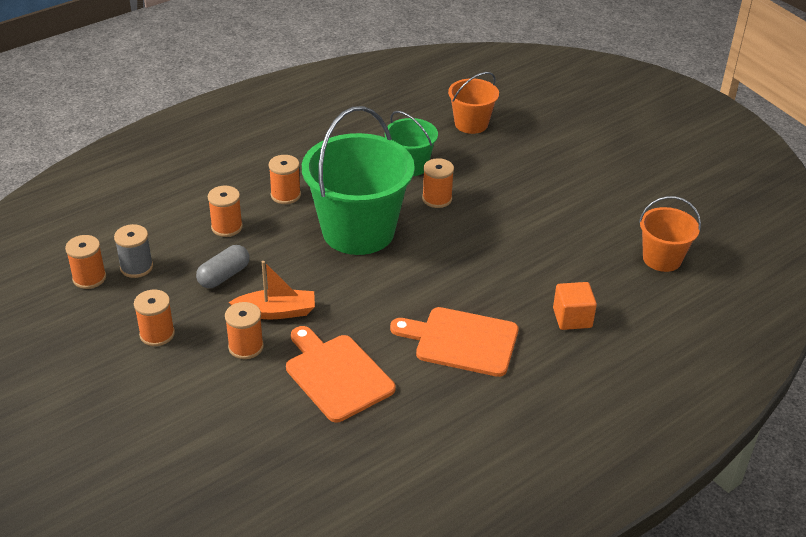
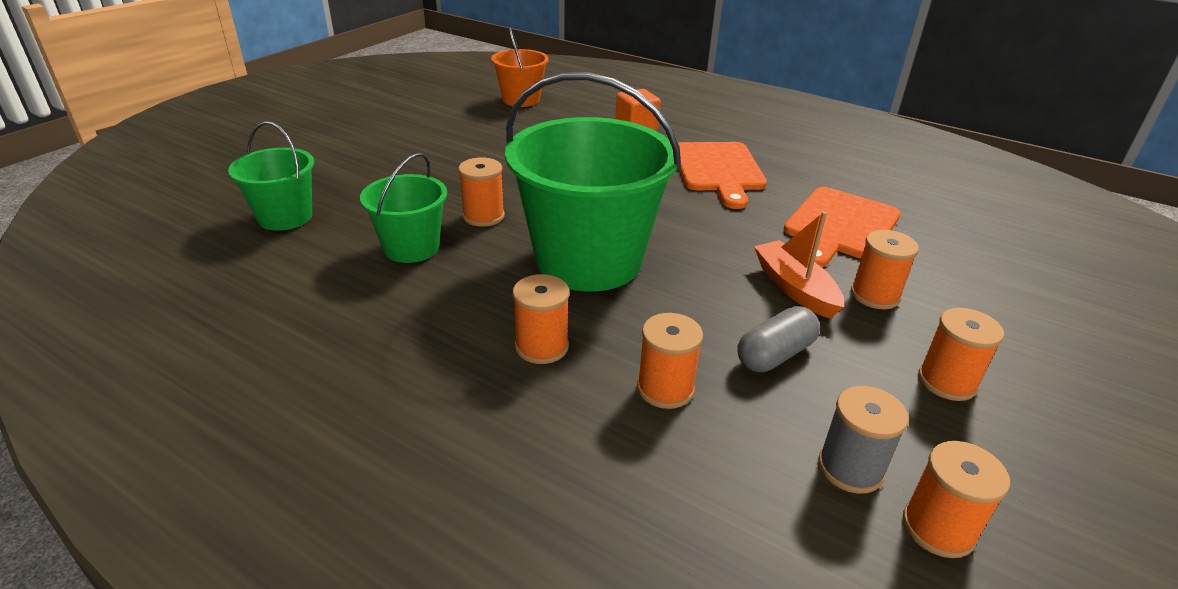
camera: 110 degrees left, 5 degrees down
(224, 276) = (775, 354): grey capsule -> grey capsule turned 60 degrees counterclockwise
(471, 124) = (285, 217): orange bucket -> green bucket

